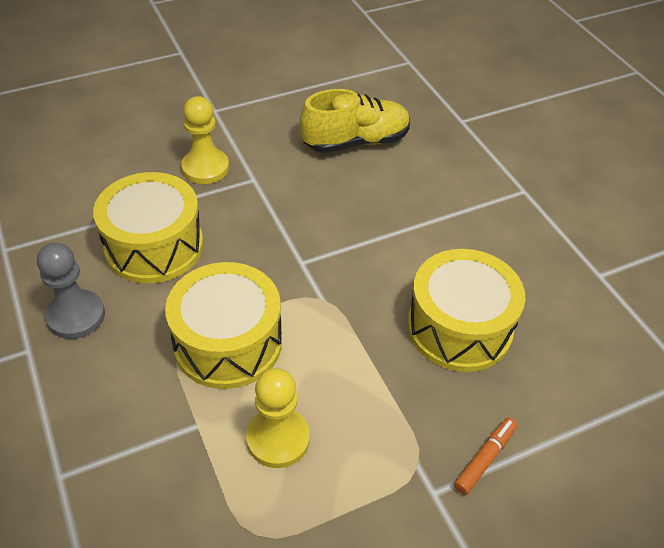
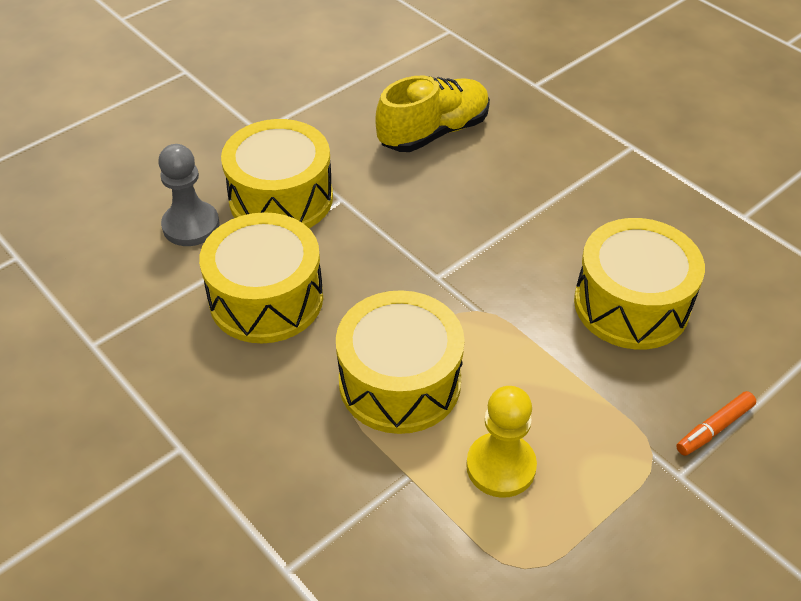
camera: 15 degrees left, 0 degrees up
(76, 316) = (216, 397): grey pawn -> grey pawn (191, 226)
(205, 168) = (281, 198): yellow pawn -> yellow drum
(485, 459) = (714, 428): orange marker -> orange marker turned 150 degrees counterclockwise

